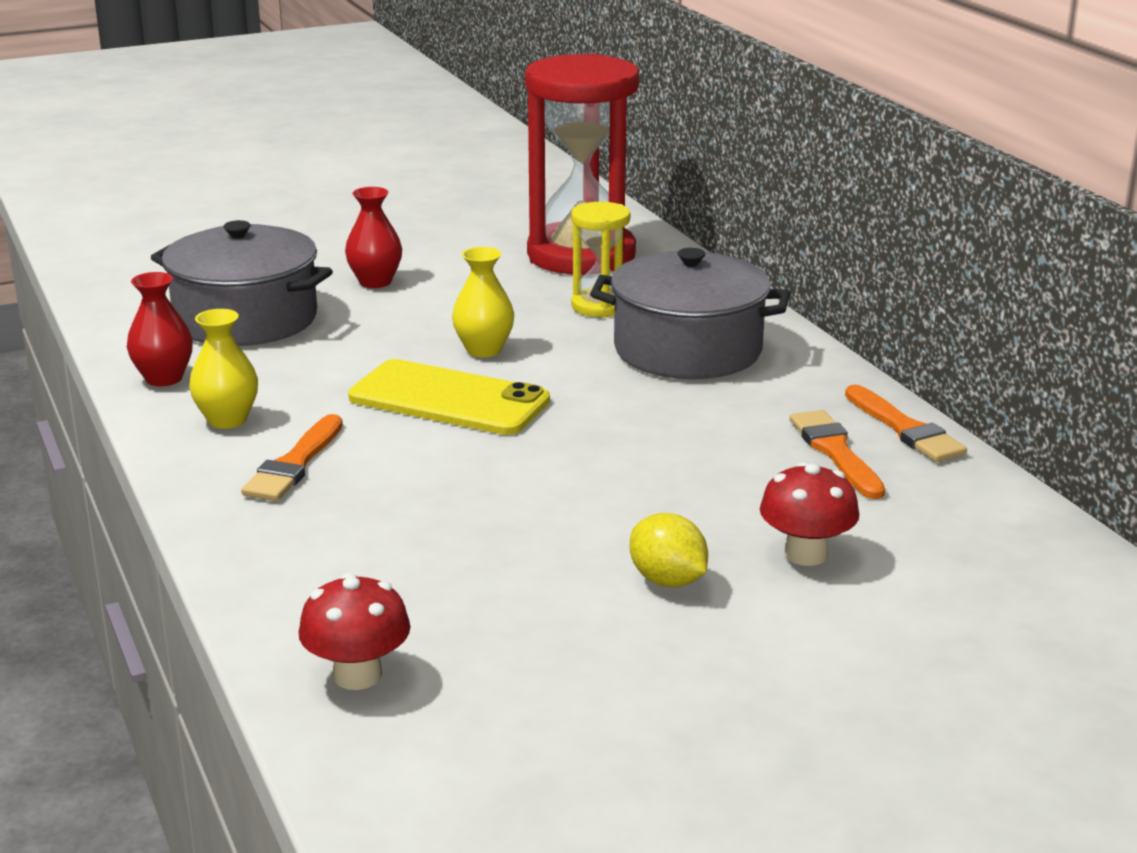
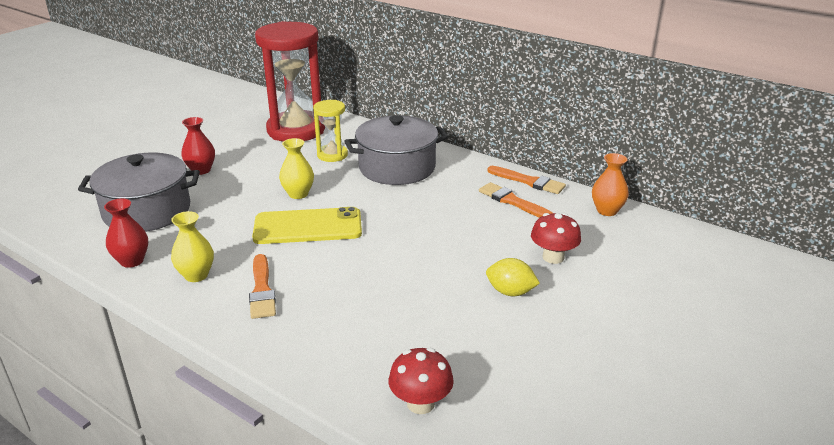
camera: 30 degrees left, 5 degrees up
(1003, 513) = (607, 211): none -> orange vase

